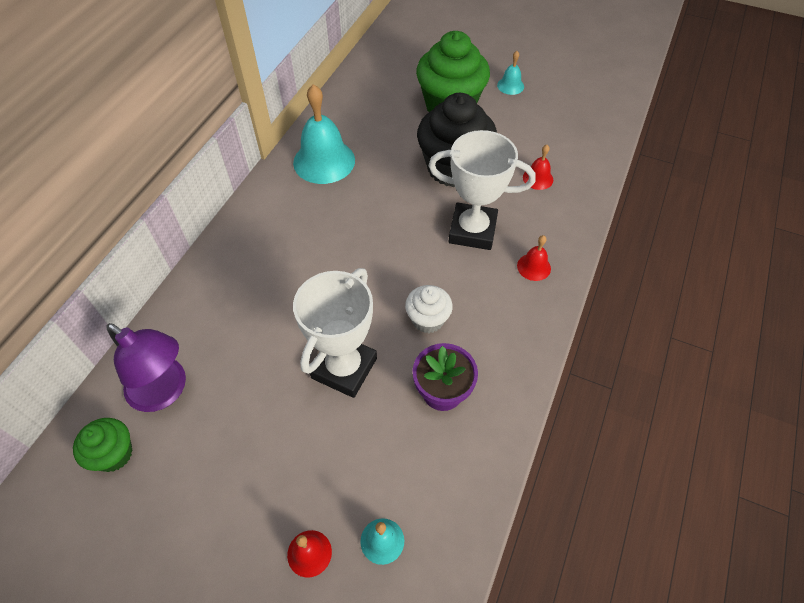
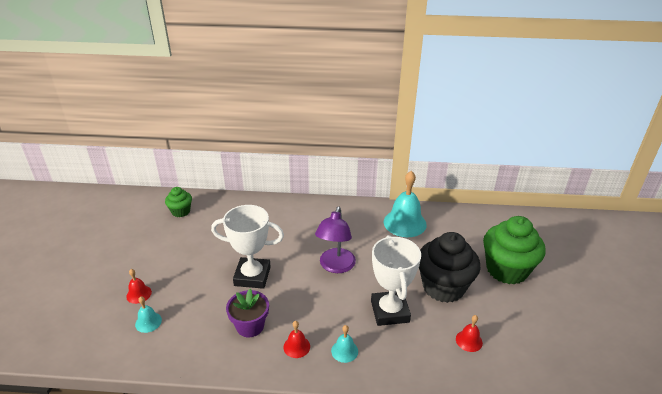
camera: 70 degrees right, 20 degrees down
(165, 391) = (218, 215): purple lamp -> purple lamp (335, 266)
(427, 319) = (302, 305): white cupcake -> none
(510, 86) = (563, 301): turquoise bell -> turquoise bell (344, 351)
(534, 267) = (375, 355): red bell -> red bell (296, 346)

